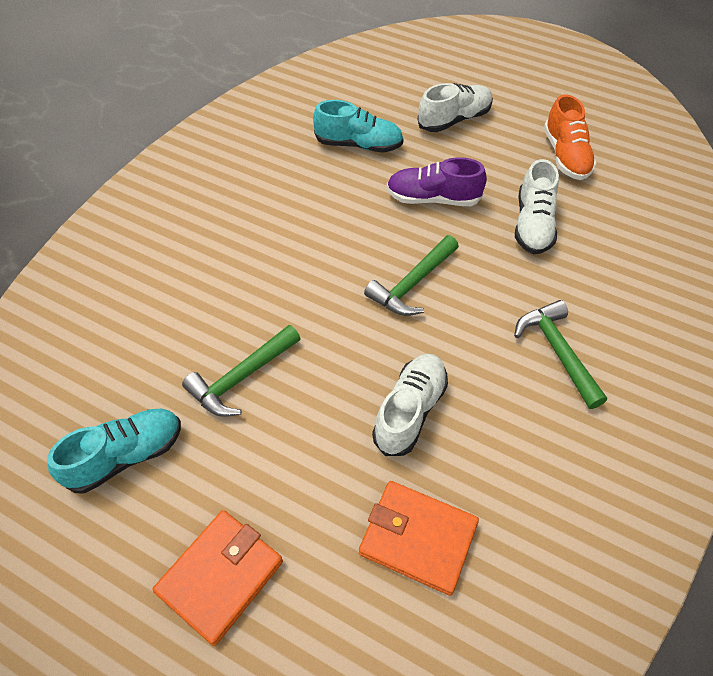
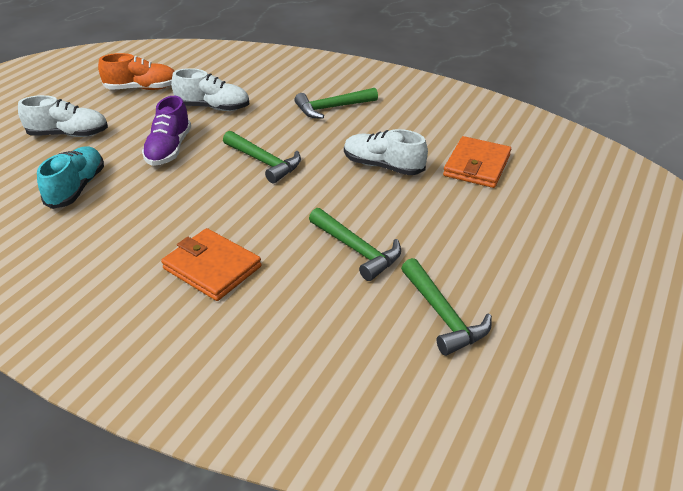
camera: 90 degrees left, 15 degrees down
(126, 456) = (442, 315): turquoise shoe -> green hammer
(220, 577) = (529, 249): orange wallet -> orange wallet (212, 267)
(454, 120) = (69, 134): white shoe -> white shoe turned 120 degrees clockwise

